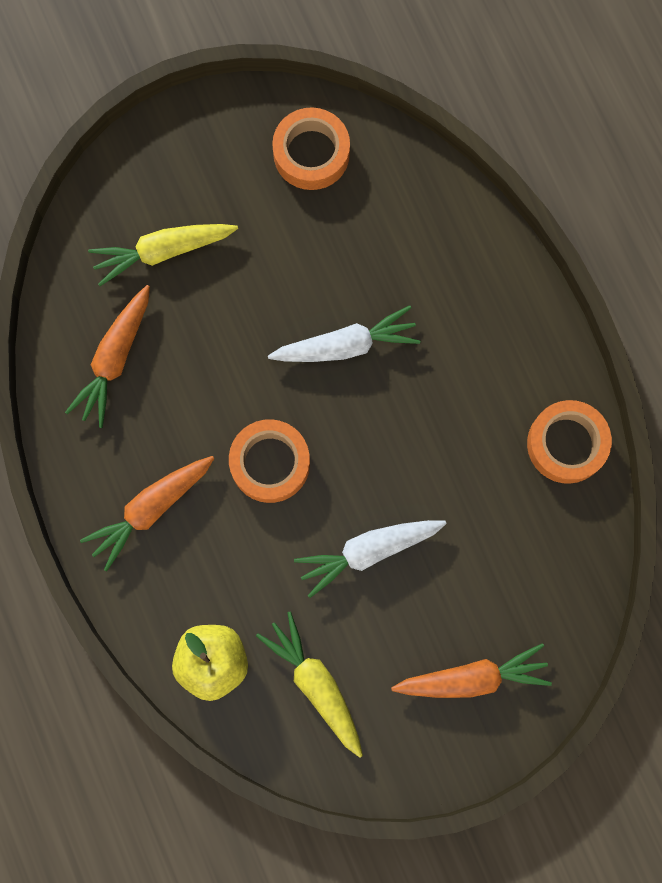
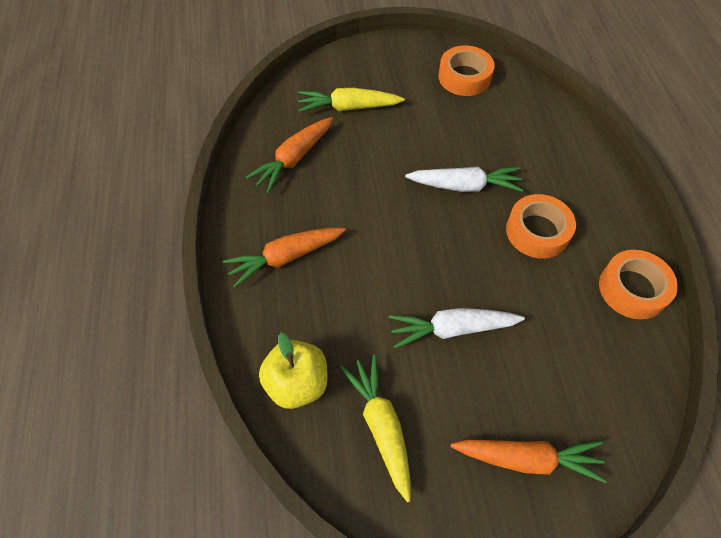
camera: 15 degrees right, 20 degrees down
(270, 463) = (387, 248): orange tape -> orange tape (537, 231)

